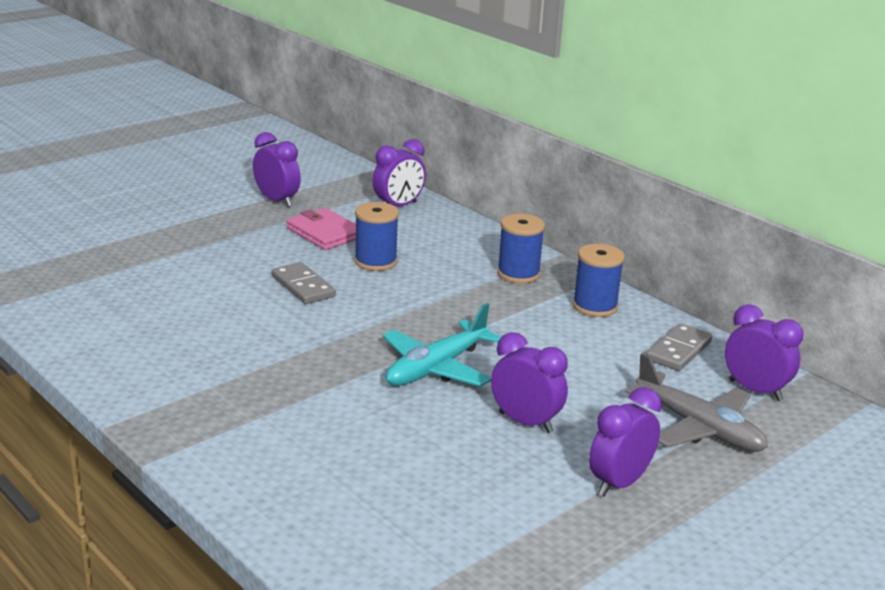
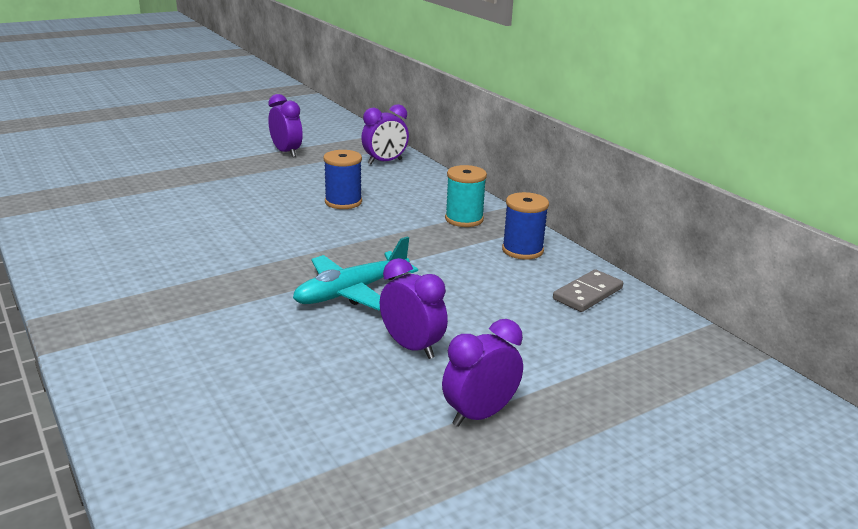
camera: 10 degrees right, 0 degrees up
(303, 286) = (270, 217): grey domino -> none
(325, 233) = (312, 178): pink wallet -> none
(518, 274) = (464, 219): blue spool -> turquoise spool
(698, 427) = (582, 366): grey plane -> none
(755, 390) = (652, 336): purple clock -> none

